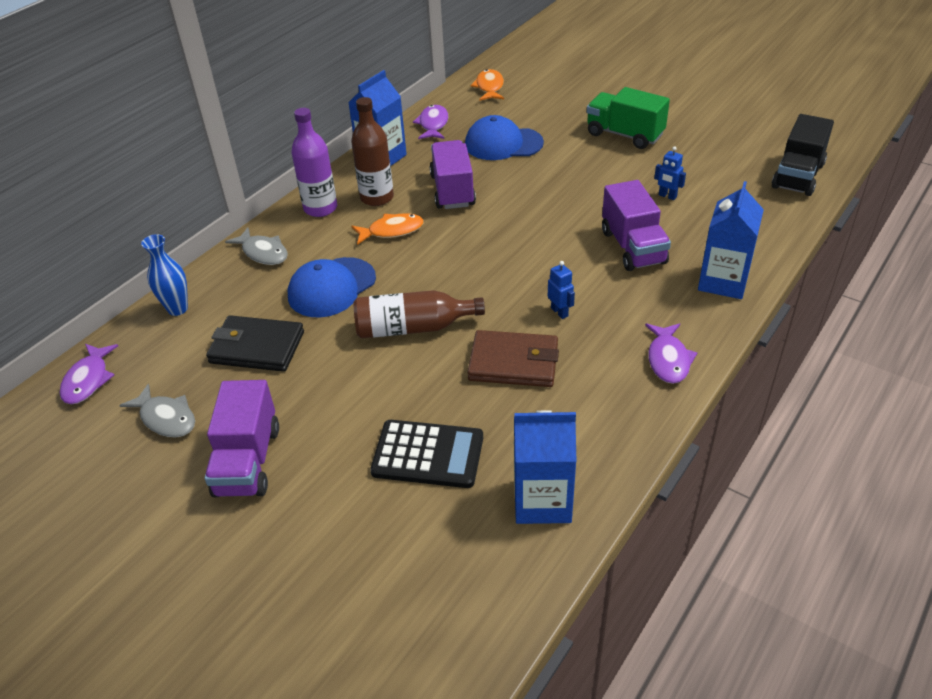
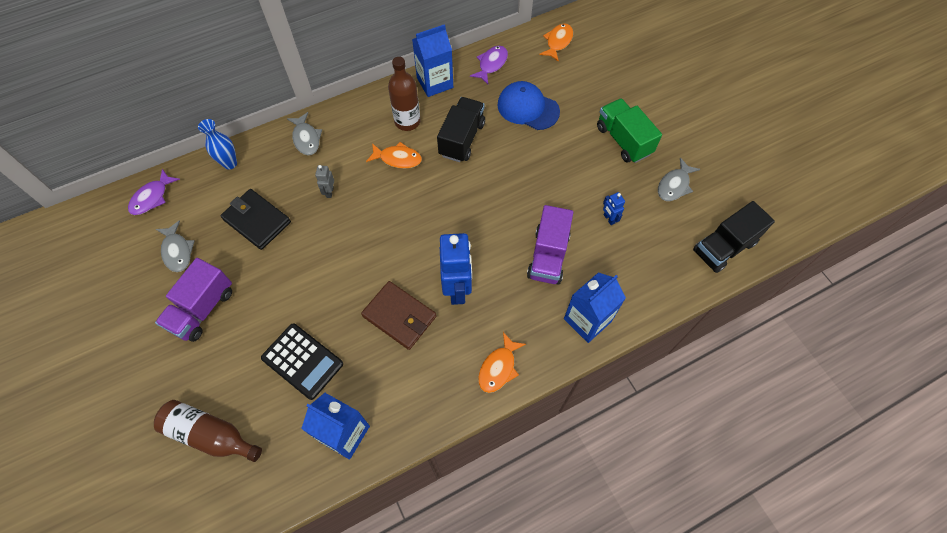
camera: 25 degrees right, 20 degrees up
(320, 208) = (365, 114): purple bottle -> none
(332, 287) = (329, 192): blue cap -> grey robot
(413, 328) = (357, 253): brown bottle -> brown bottle (210, 435)
(452, 190) = (462, 139): purple truck -> black truck
(559, 312) = (457, 289): blue robot -> blue robot, size x2.22
(668, 359) = (498, 368): purple fish -> orange fish
(706, 149) = (674, 185): none -> grey fish

